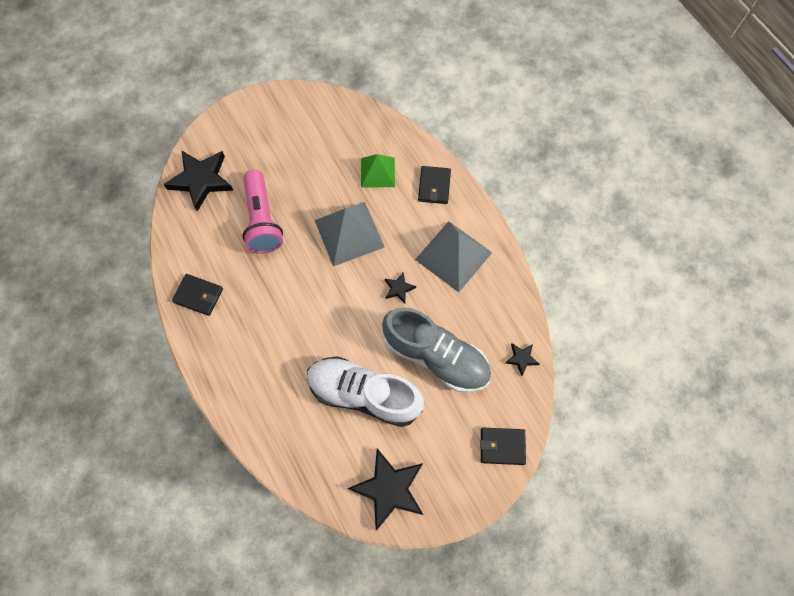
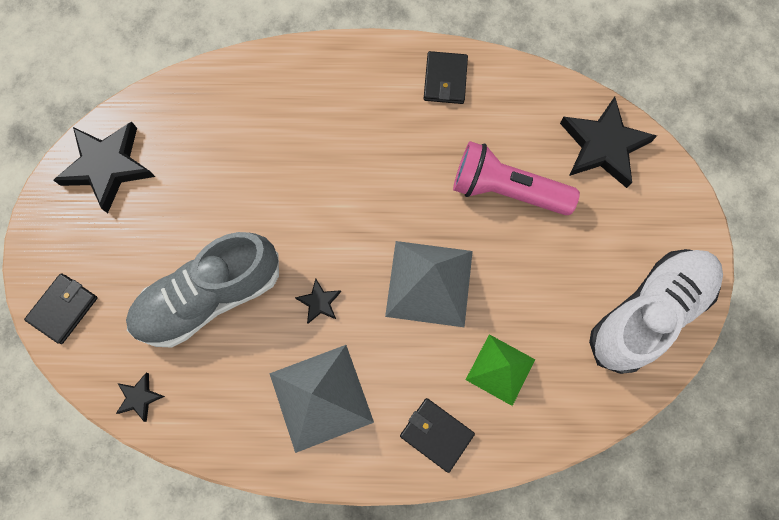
camera: 120 degrees right, 5 degrees up
(198, 295) = (445, 80): black wallet -> black wallet turned 45 degrees counterclockwise
(364, 394) = (220, 194): white shoe -> white shoe (648, 313)

